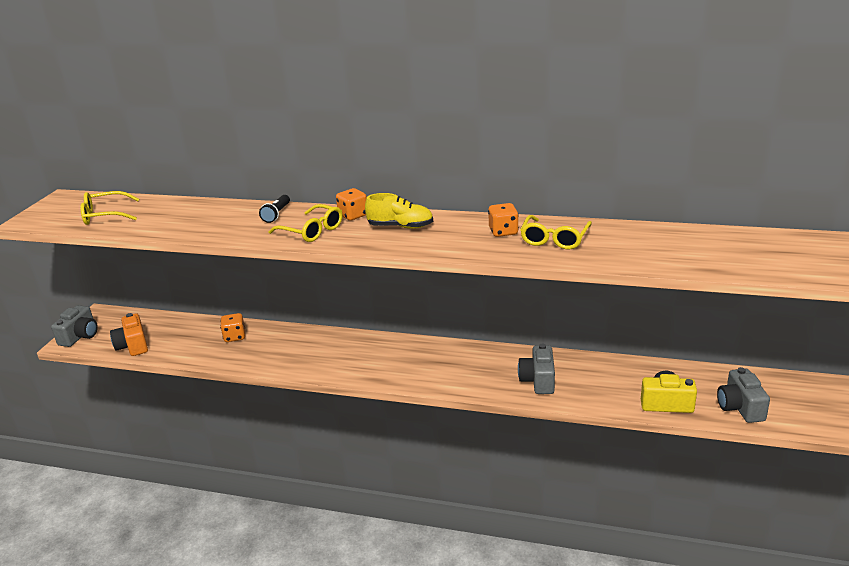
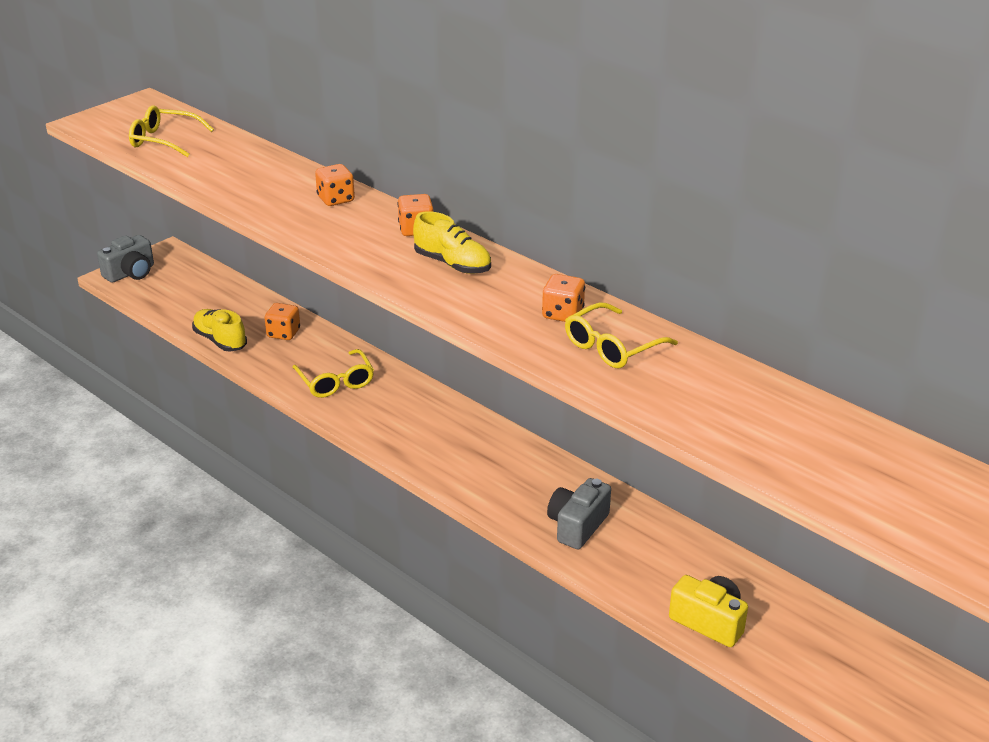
camera: 25 degrees right, 5 degrees up
(133, 346) = (173, 305): orange camera -> none
(190, 356) = (220, 340): none -> yellow shoe
(276, 214) = (336, 199): black flashlight -> orange dice
(311, 231) = (351, 235): yellow glasses -> yellow glasses (335, 381)
(740, 407) = (802, 668): grey camera -> none

